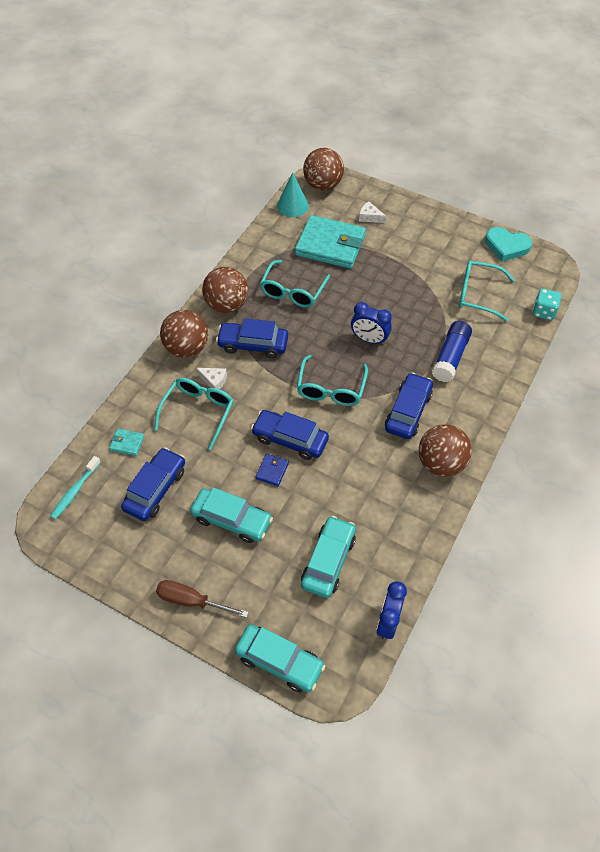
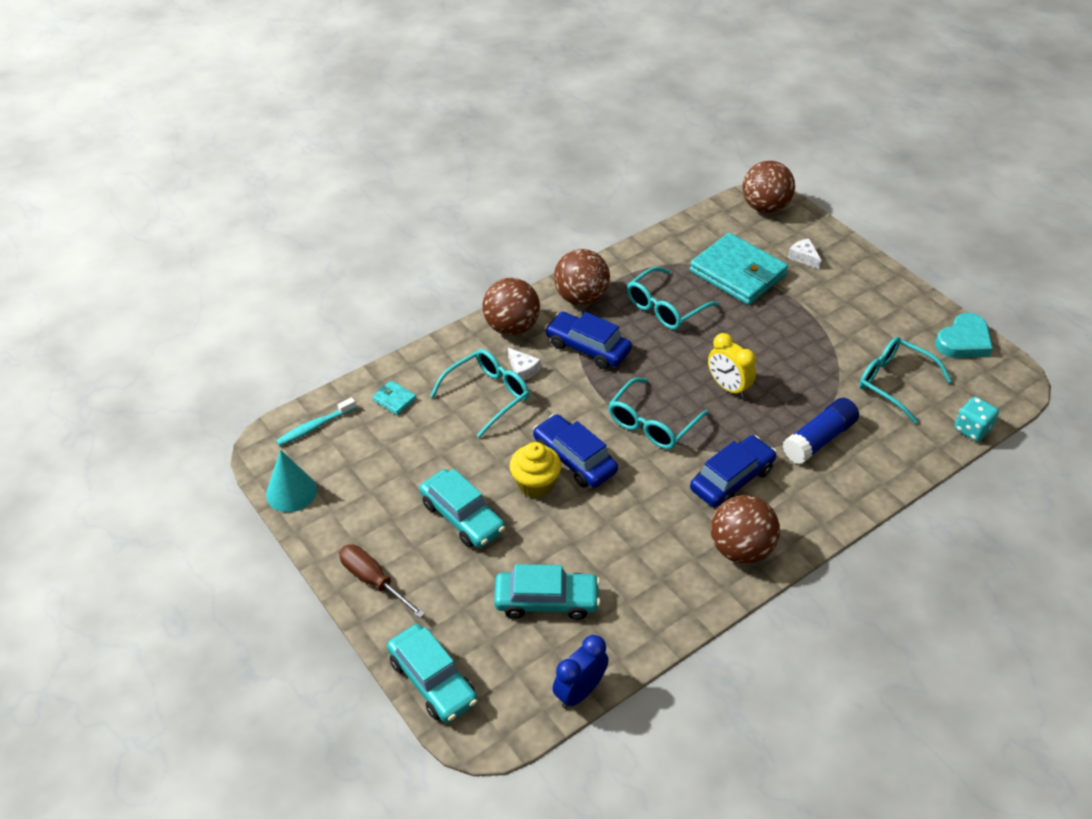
camera: 25 degrees right, 10 degrees down
(155, 489) = (398, 455): blue car -> none
(272, 471) = (535, 484): blue wallet -> yellow cupcake
(292, 205) = (716, 219): turquoise cone -> turquoise cone (291, 492)
(328, 561) = (546, 601): turquoise car -> turquoise car turned 45 degrees clockwise
(369, 339) = (728, 387): blue clock -> yellow clock
(506, 246) = (963, 341): turquoise heart -> turquoise heart turned 90 degrees counterclockwise

